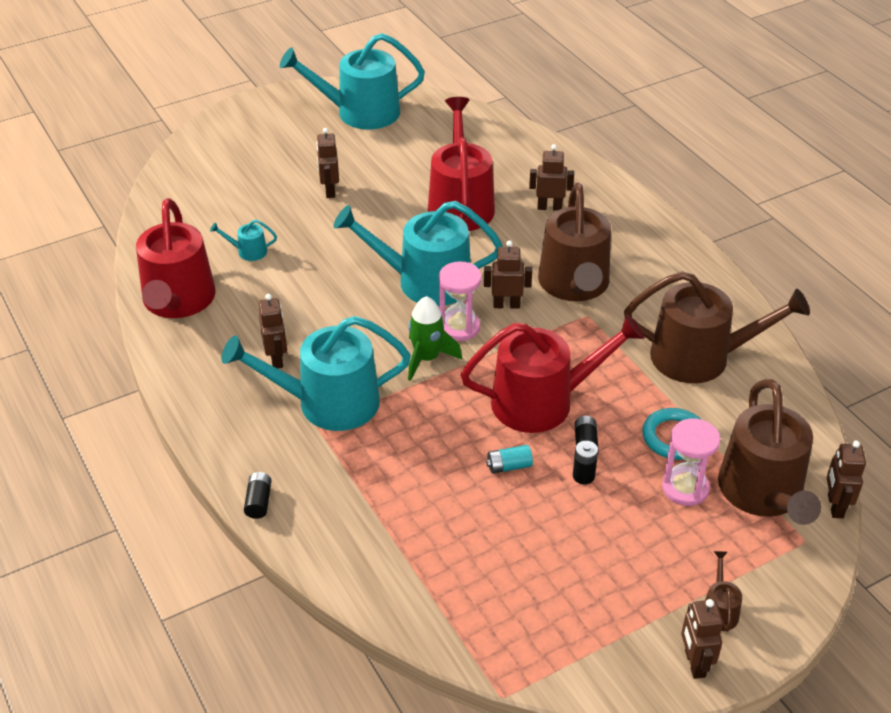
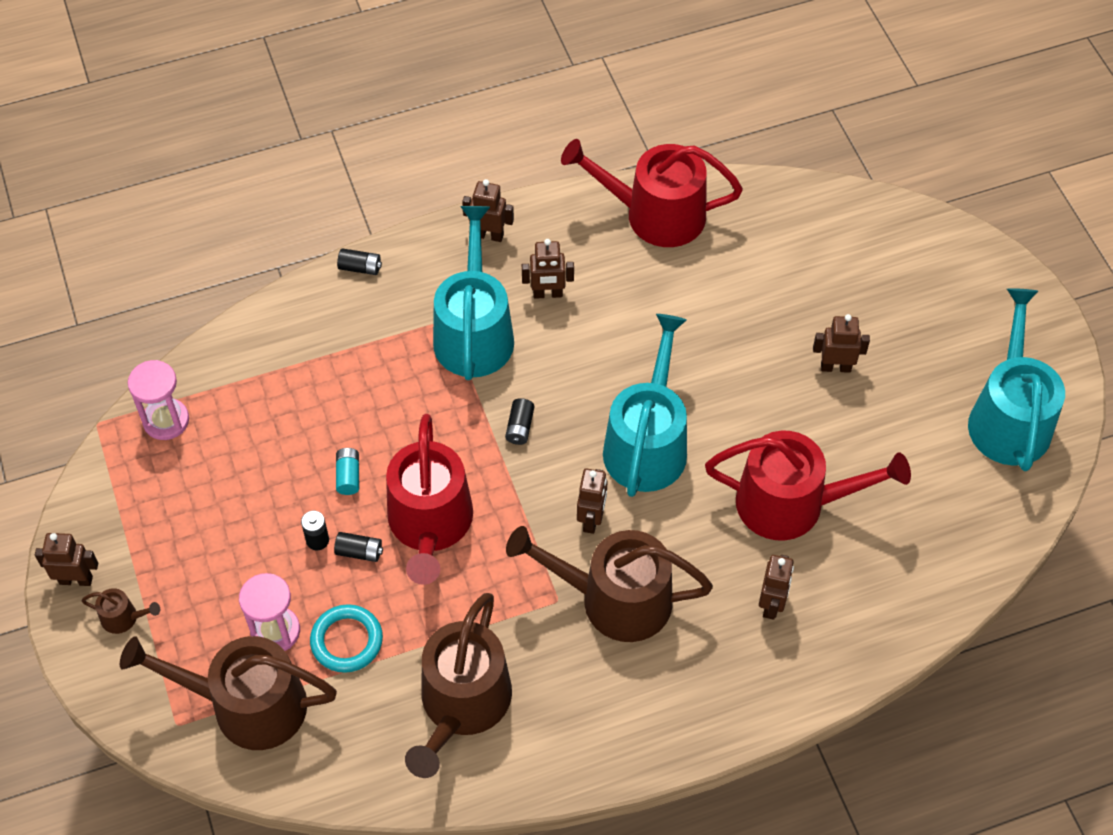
camera: 100 degrees right, 15 degrees up
(248, 251) = (729, 279): turquoise watering can -> none
(427, 358) = (519, 427): green rocket -> black battery
(459, 327) = (563, 465): pink hourglass -> pink hourglass (166, 420)
(835, 506) = (210, 771): brown robot -> brown robot (489, 235)

